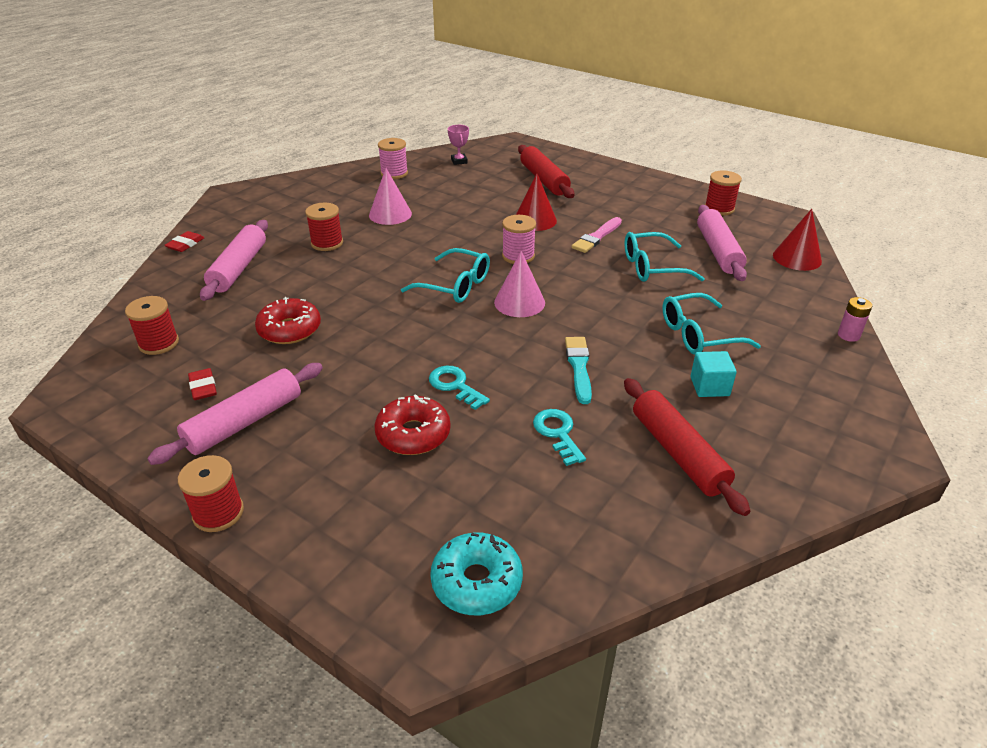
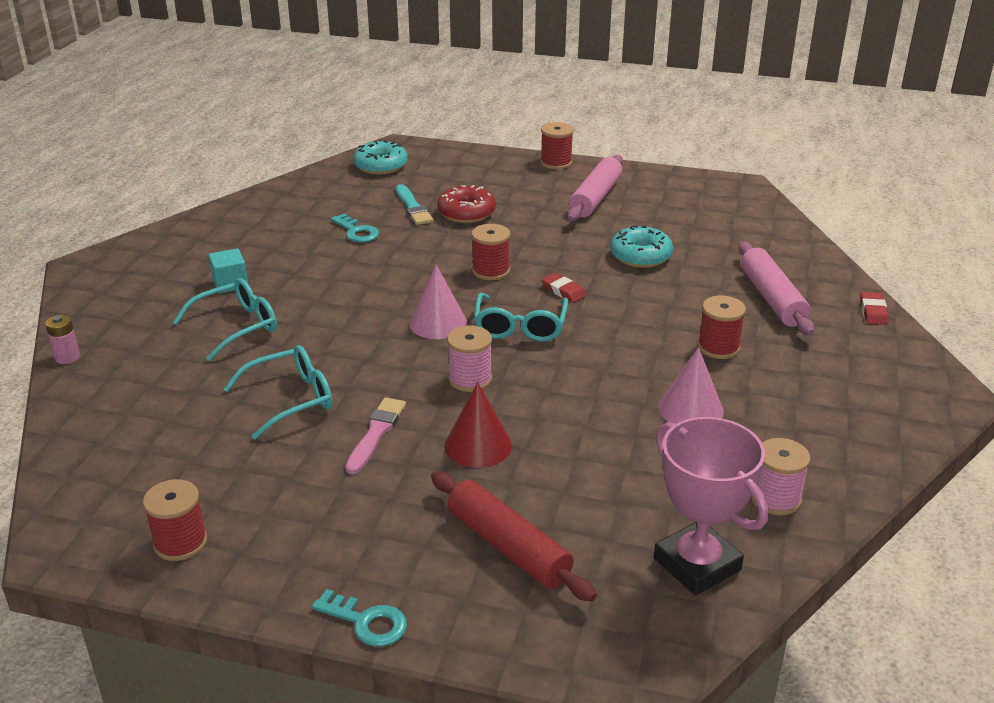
camera: 160 degrees right, 5 degrees down
(159, 343) = (736, 226): red spool -> red spool (491, 271)
(203, 387) = (654, 209): red eraser -> red eraser (563, 291)
(289, 329) = (640, 256): red donut -> turquoise donut
(455, 285) = (520, 327): turquoise glasses -> turquoise glasses turned 90 degrees counterclockwise
(455, 386) = (456, 244): turquoise key -> turquoise key (367, 622)
(459, 161) = (697, 564): pink trophy -> pink trophy, size x2.20
(579, 367) = (353, 276): turquoise brush -> turquoise brush (413, 207)
(678, 453) = (260, 237): red rolling pin -> none
(718, 251) = (197, 446): pink rolling pin -> none
(797, 258) = (82, 458): red cone -> none

